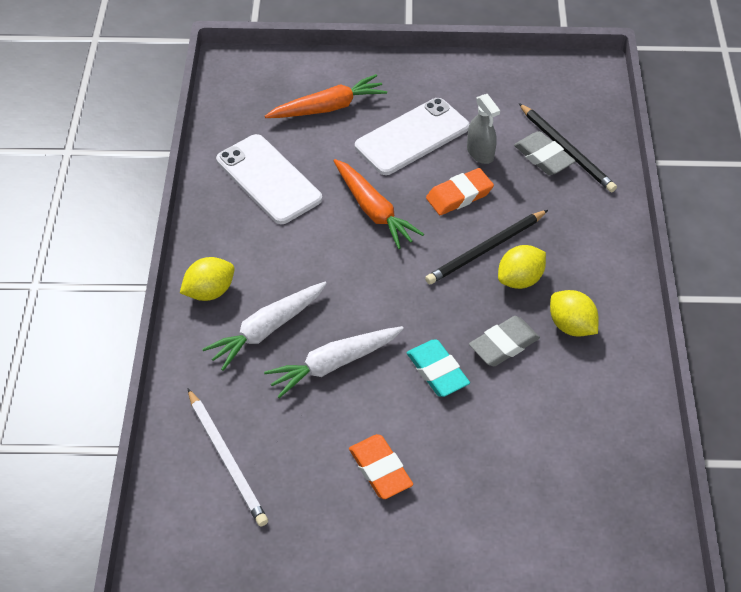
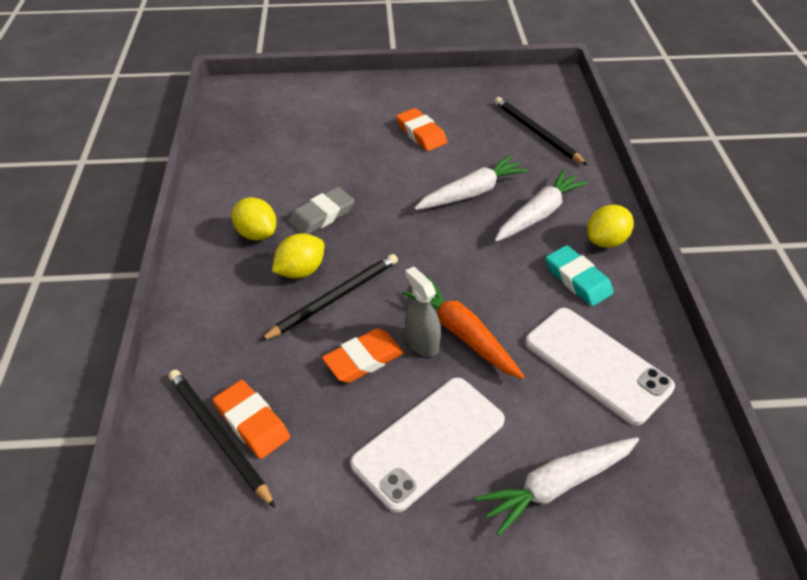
camera: 175 degrees right, 5 degrees down
(227, 459) = (536, 132): white pencil -> black pencil
(328, 107) = (557, 485): orange carrot -> white carrot
(437, 371) = (381, 193): turquoise eraser -> turquoise eraser (577, 279)
(480, 153) = (336, 422): grey spray bottle -> grey spray bottle (422, 342)
(543, 157) = (252, 422): grey eraser -> orange eraser

